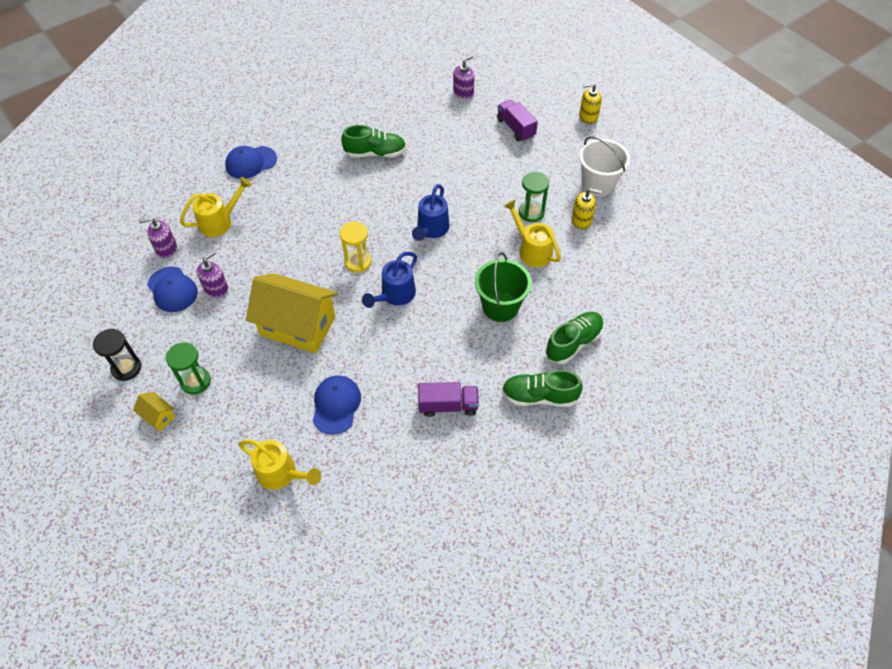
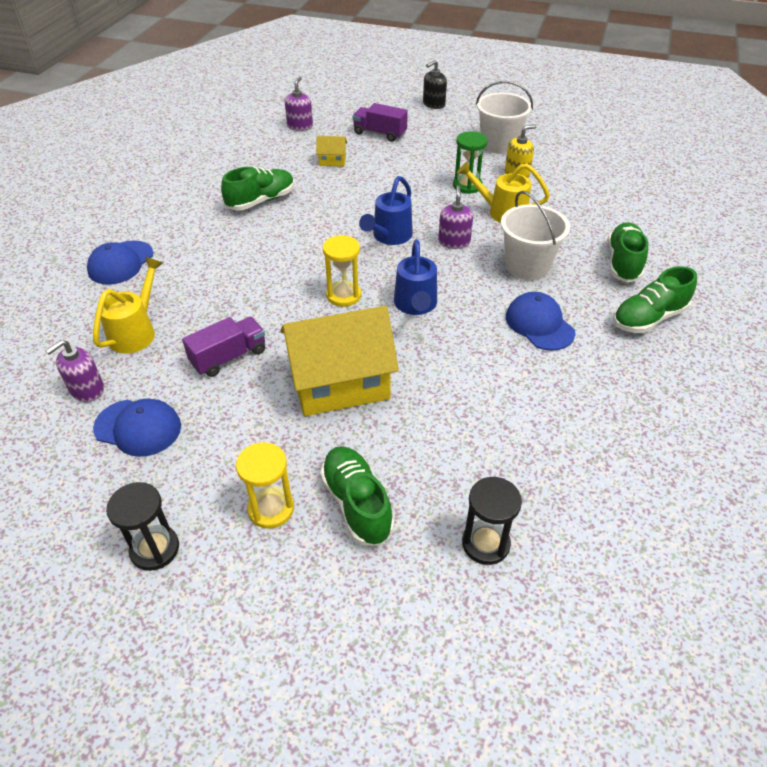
camera: 35 degrees left, 10 degrees down
(158, 416) = (259, 579): yellow house -> yellow house (332, 161)
(196, 381) = (271, 509): green hourglass -> yellow hourglass
(216, 288) = (198, 398): purple soap dispenser -> purple soap dispenser (454, 242)
(239, 407) = (357, 504): none -> green shoe
(281, 474) = (485, 543): yellow watering can -> black hourglass
(336, 405) = (468, 435): blue cap -> blue cap (539, 324)
(431, 229) = (389, 236): blue watering can -> blue watering can turned 45 degrees clockwise
(448, 405) = (579, 371): purple truck -> purple truck (229, 357)
(500, 306) = (527, 266): green bucket -> white bucket
(588, 116) = (433, 104): yellow soap dispenser -> black soap dispenser

